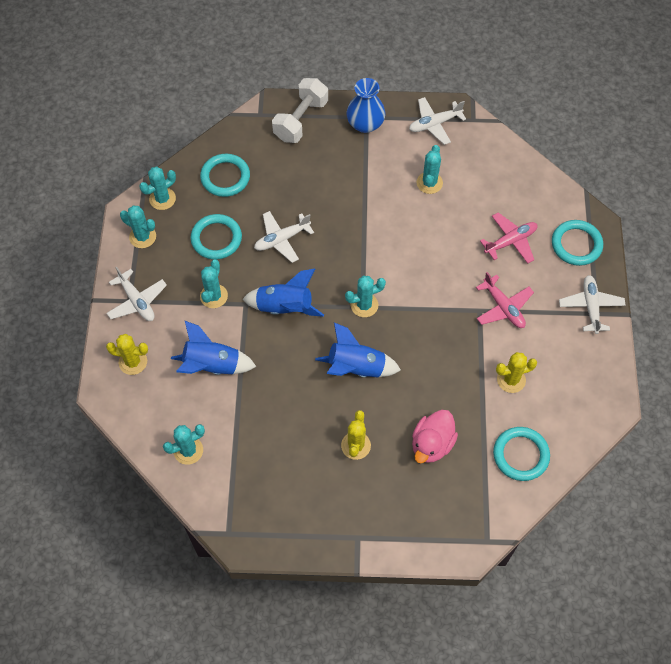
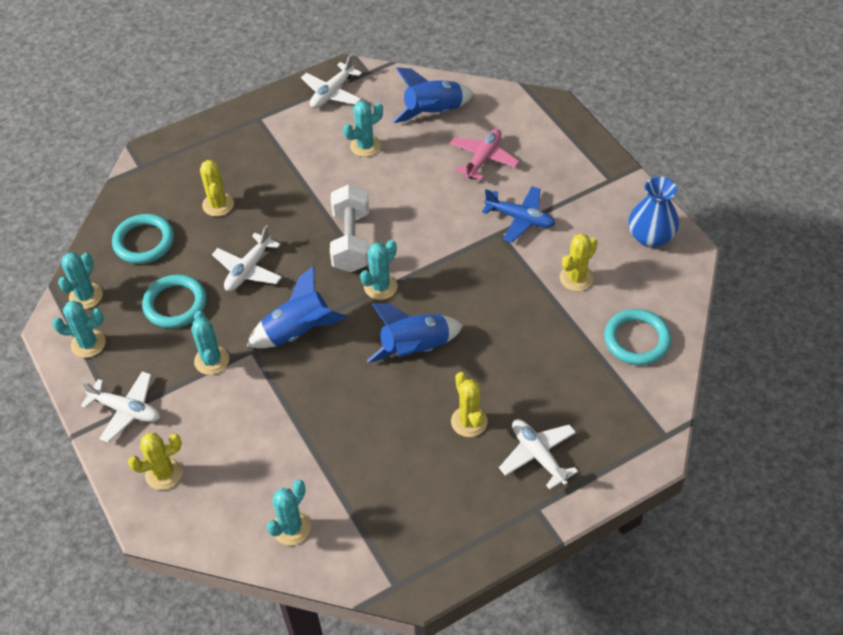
camera: 30 degrees left, 10 degrees down
(212, 365) = (258, 428): blue rocket -> blue rocket (434, 112)
(293, 175) = (218, 204): none -> yellow cactus
(301, 120) = (190, 152): white dumbbell -> white dumbbell (351, 241)
(365, 124) = (261, 124): blue vase -> blue vase (650, 237)
(429, 183) = (365, 146): turquoise cactus -> turquoise cactus turned 75 degrees clockwise
(432, 444) = (544, 377): pink duck -> none
(503, 307) = (520, 218): pink plane -> blue plane
(576, 244) = (547, 131): turquoise ring -> none
(590, 307) = (601, 177): white plane -> white plane (538, 455)

